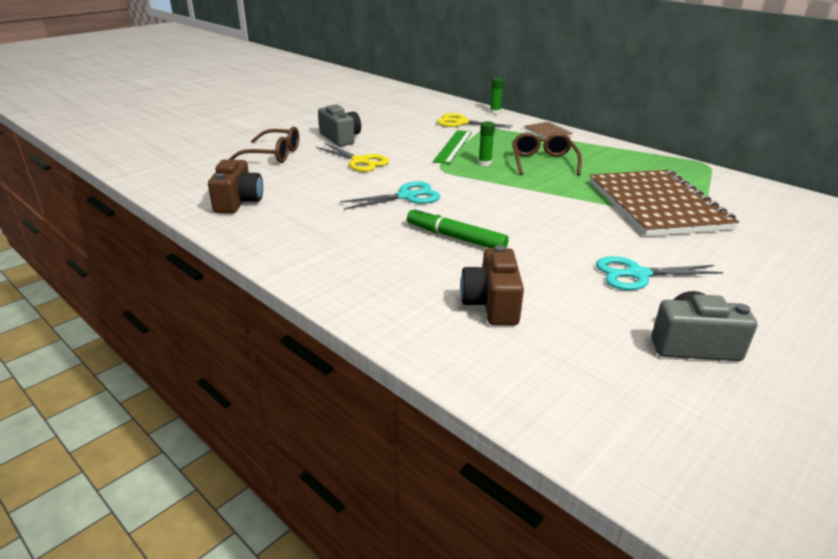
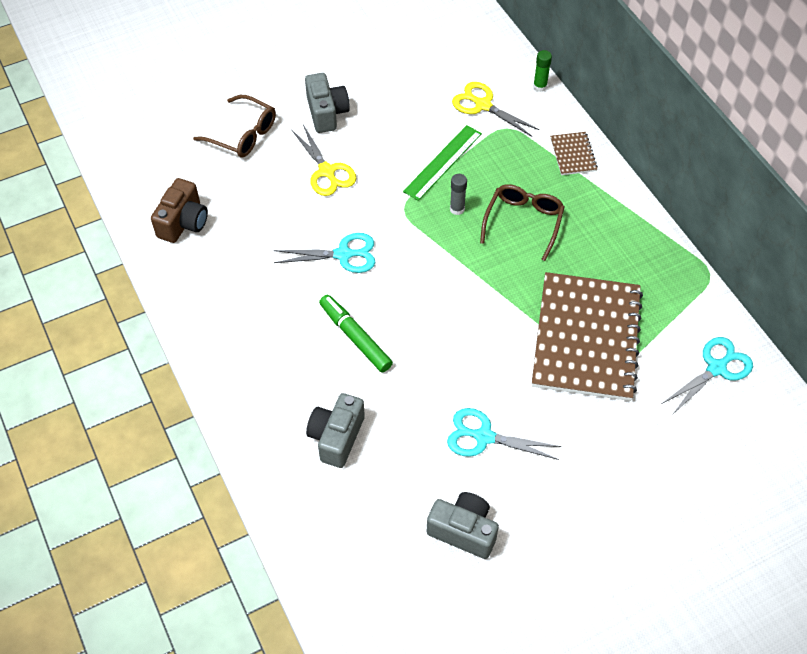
camera: 20 degrees right, 25 degrees up
(484, 163) = (457, 209): green glue stick -> grey glue stick
(491, 304) = (336, 437): brown camera -> grey camera
(774, 203) = (716, 368): none -> turquoise scissors

